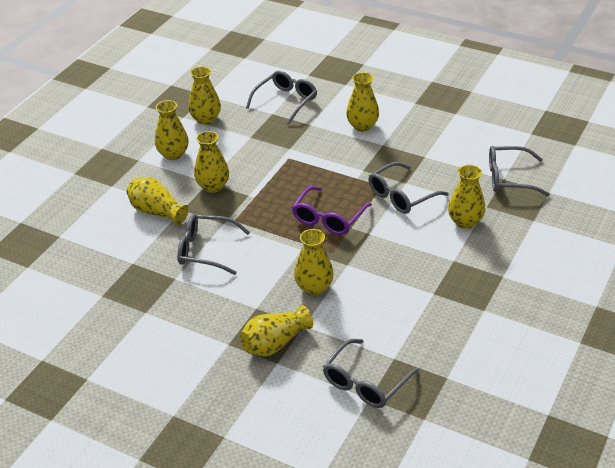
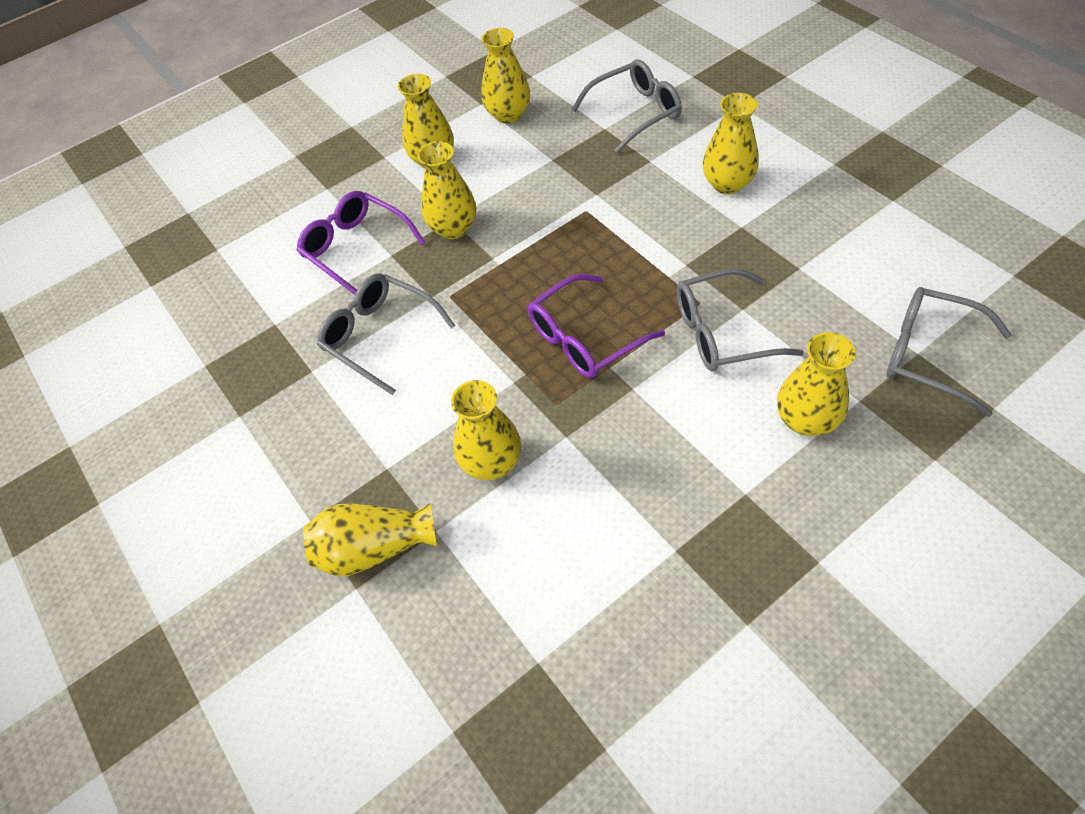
camera: 30 degrees right, 15 degrees up
(157, 212) = (356, 248): yellow vase -> purple glasses
(365, 383) = (464, 694): grey glasses -> none

